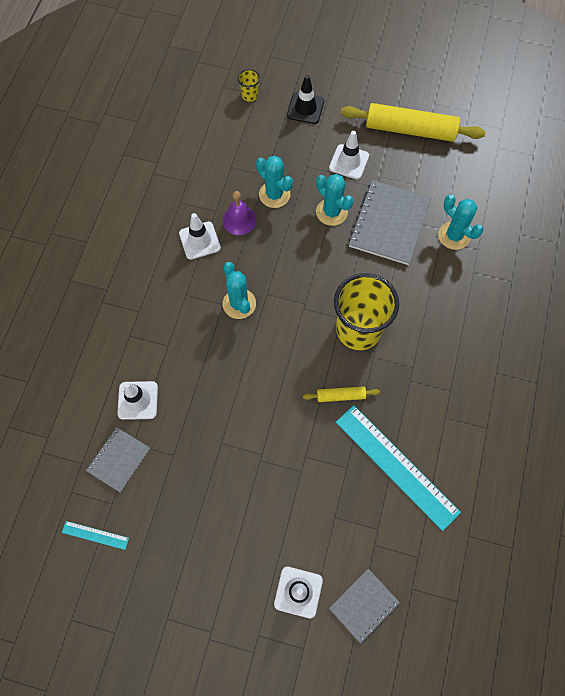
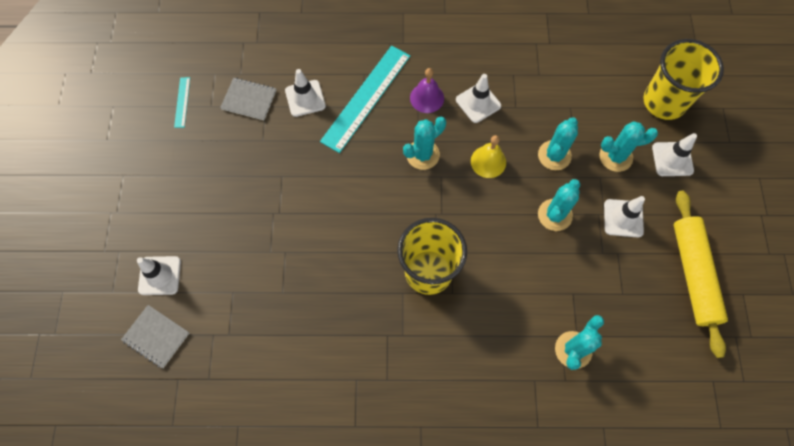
camera: 75 degrees right, 0 degrees up
(239, 220) = (513, 131): purple bell -> purple bell (427, 98)
(250, 95) = (664, 102): yellow cup -> yellow cup, size x2.40
(264, 249) = (488, 161): none -> yellow bell
(290, 148) = (615, 157): none -> turquoise cactus
(305, 108) = (672, 159): black traffic cone -> white traffic cone
(341, 396) = (353, 270): yellow rolling pin -> none
(389, 224) = (562, 276): grey notebook -> none
(396, 466) = (294, 339): turquoise ruler -> turquoise ruler (366, 98)

